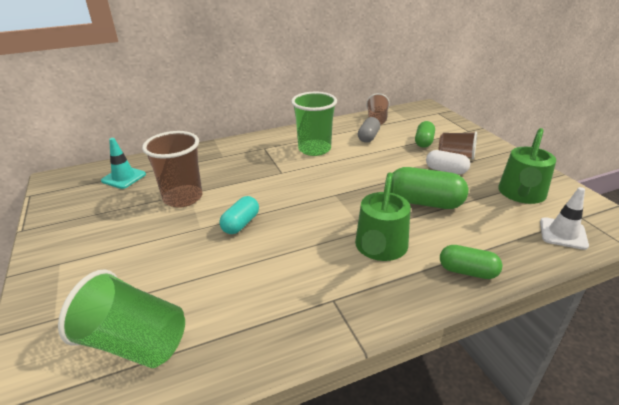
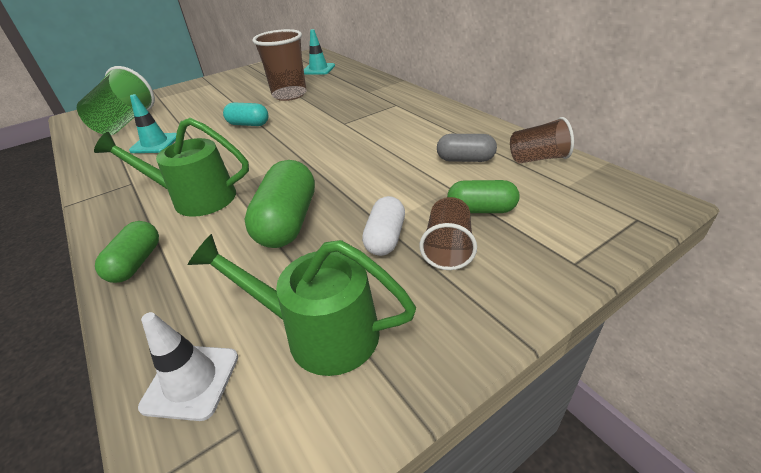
camera: 80 degrees right, 5 degrees up
(239, 295) = (155, 143): none -> turquoise traffic cone
(314, 149) = (407, 130): green cup -> none

